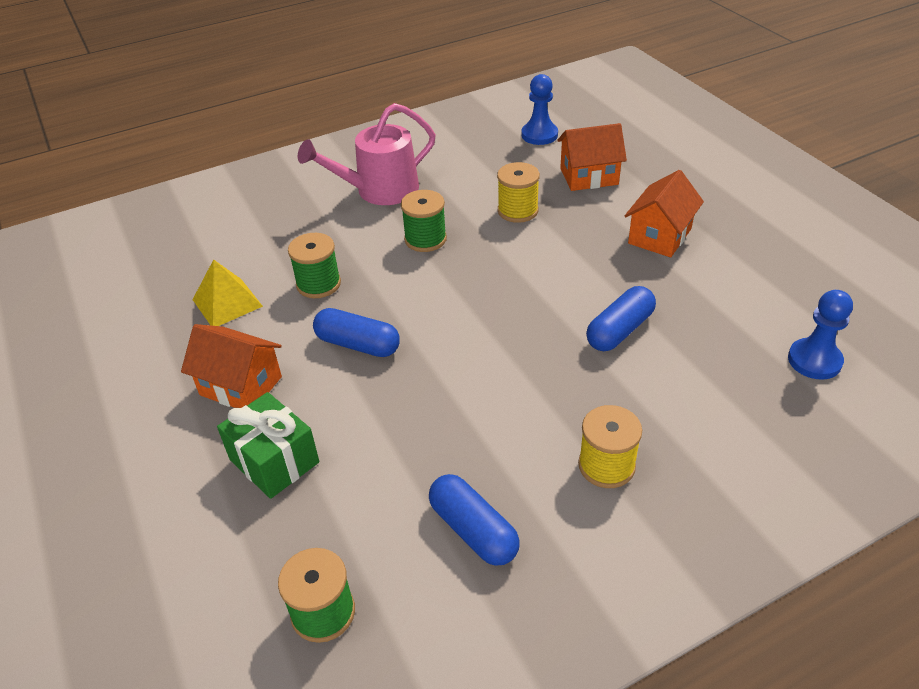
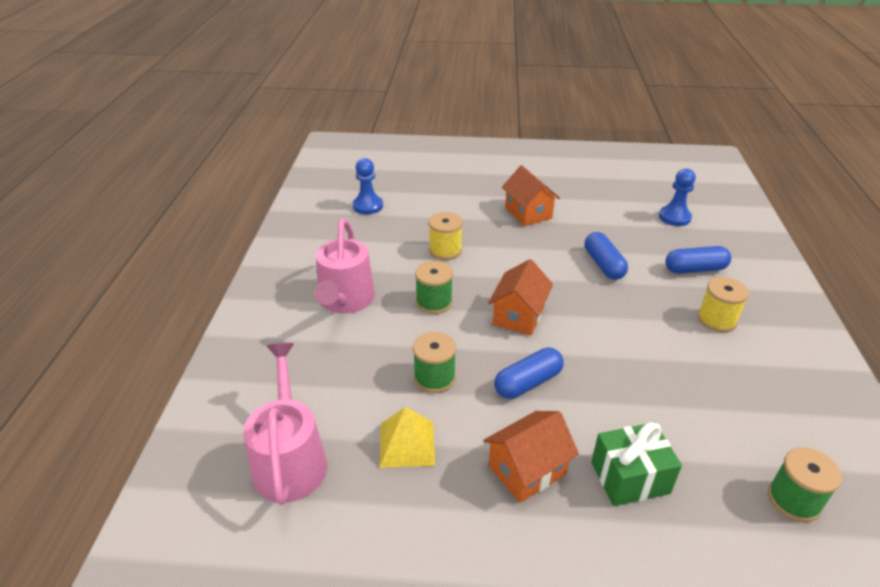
camera: 60 degrees left, 5 degrees down
(173, 252) = (290, 460): none -> pink watering can
(473, 530) = (746, 396): blue capsule -> blue capsule (695, 269)
(589, 176) = (439, 209): orange house -> orange house (518, 316)

